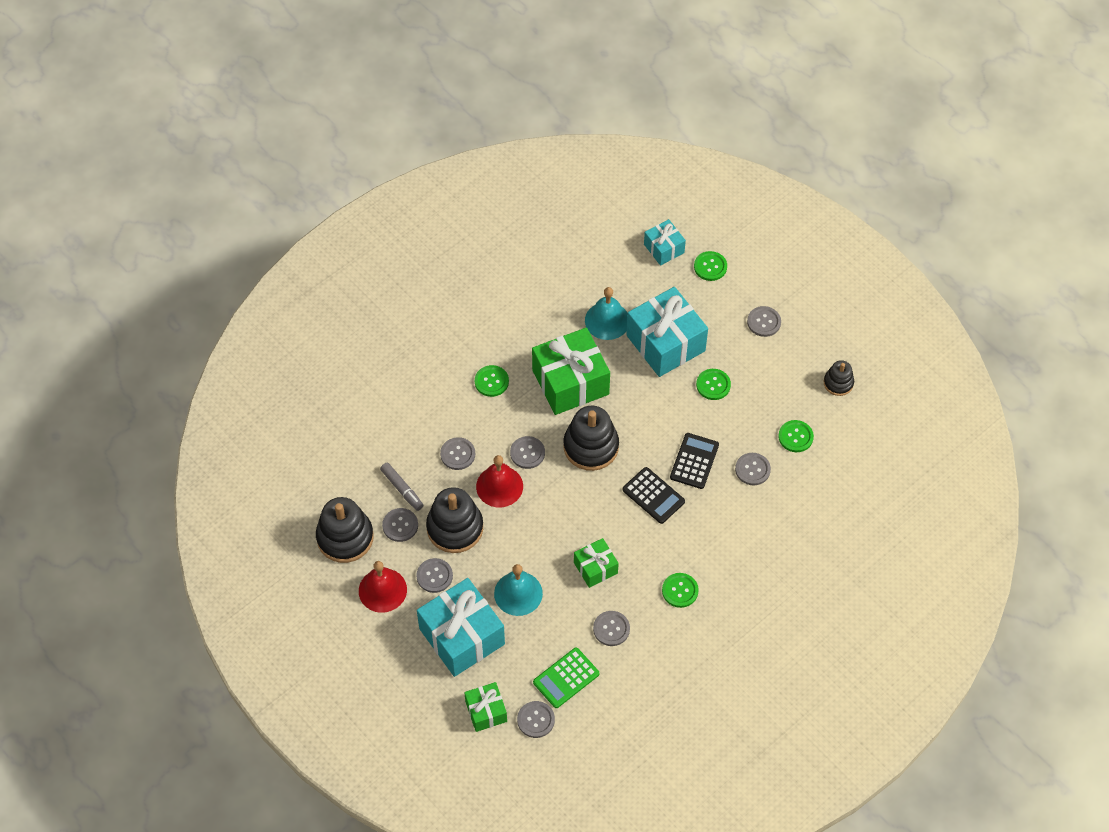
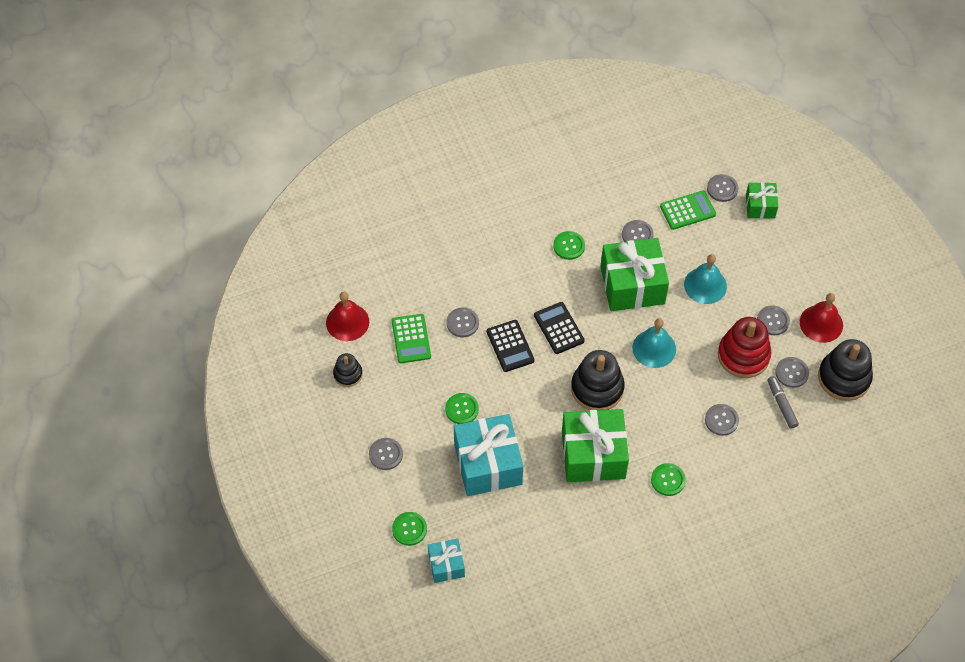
camera: 160 degrees left, 0 degrees up
(455, 528) = (743, 355): black stacking toy -> red stacking toy
(462, 636) = (763, 266): turquoise gift -> none
(499, 486) = (692, 379): red bell -> red bell (347, 322)
(527, 453) = (657, 401): grey button -> none
(595, 568) = (632, 285): green gift -> green gift, size x1.89
(607, 320) = (534, 506): turquoise bell -> turquoise bell (654, 348)
(694, 461) = (510, 346): black calculator -> black calculator turned 60 degrees counterclockwise
(795, 437) = (411, 339): green button -> green calculator

